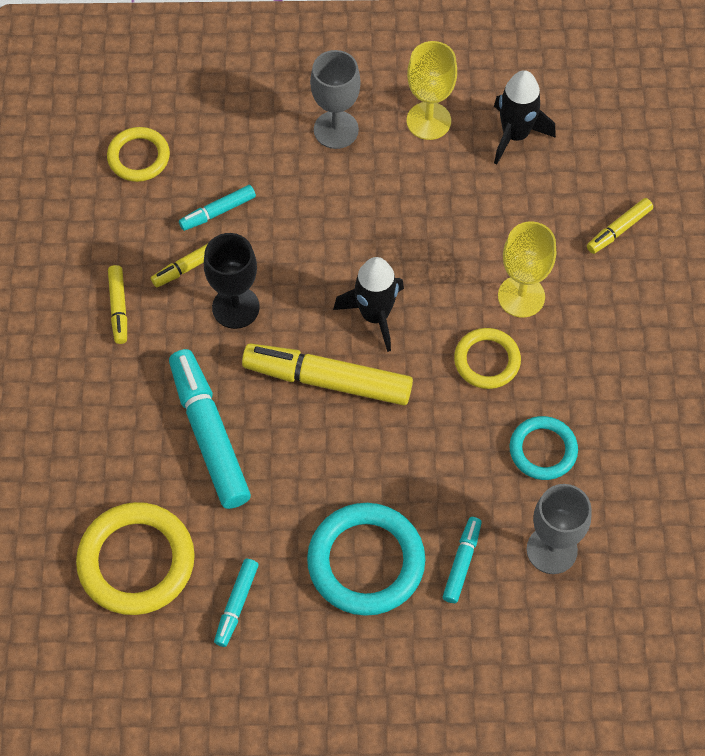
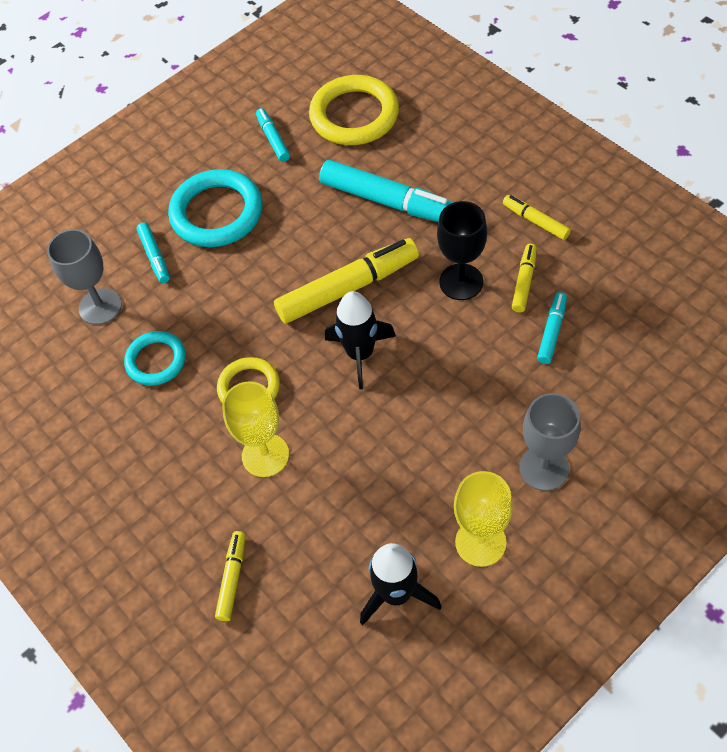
camera: 145 degrees right, 5 degrees down
(138, 157) = (656, 321): yellow ring -> none

